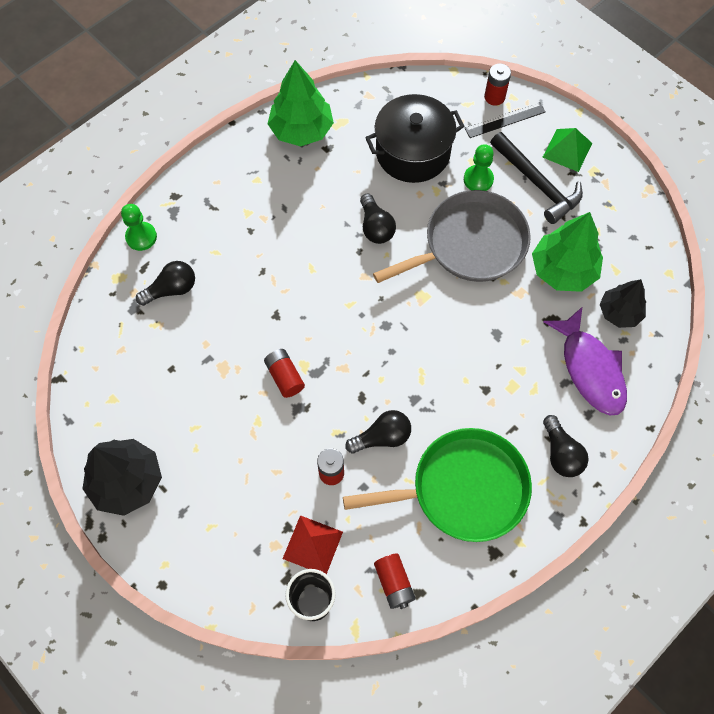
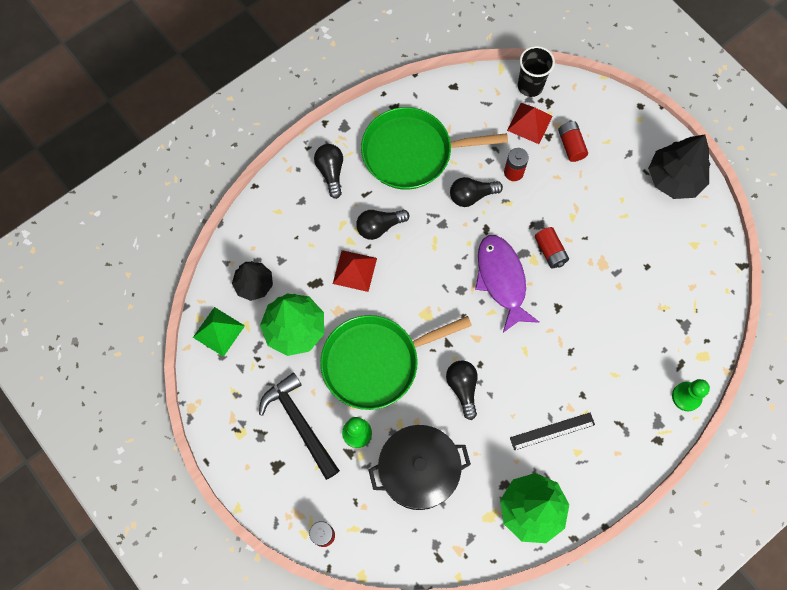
camera: 175 degrees left, 5 degrees up
(171, 289) = (653, 340): black light bulb -> black light bulb (379, 227)
(394, 583) = (471, 94): red battery -> red battery (571, 145)
(470, 244) = (375, 362): grey pan -> green pan
(505, 120) = (318, 503): black ruler -> black ruler (552, 431)
(509, 336) = (354, 270): none -> red pyramid
(567, 150) = (261, 460): green pyramid -> green pyramid (219, 331)
(590, 369) = (291, 236): purple fish -> purple fish (501, 280)

